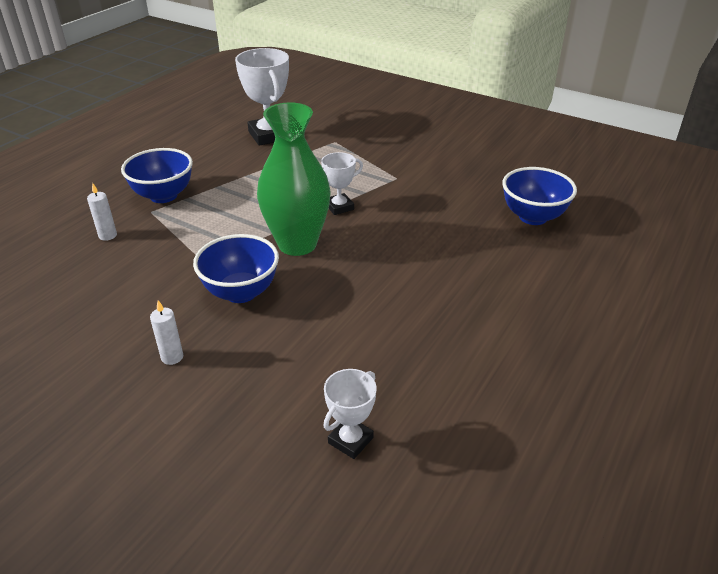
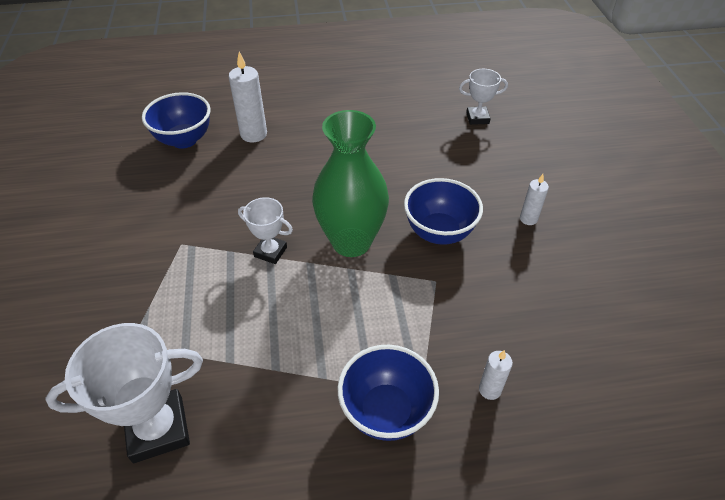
camera: 130 degrees left, 10 degrees up
(269, 135) = (158, 429): white trophy -> white trophy turned 45 degrees clockwise
(502, 255) = (253, 134): none -> white candle

